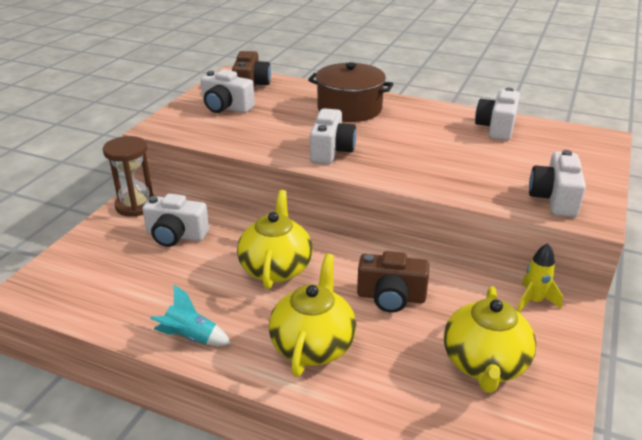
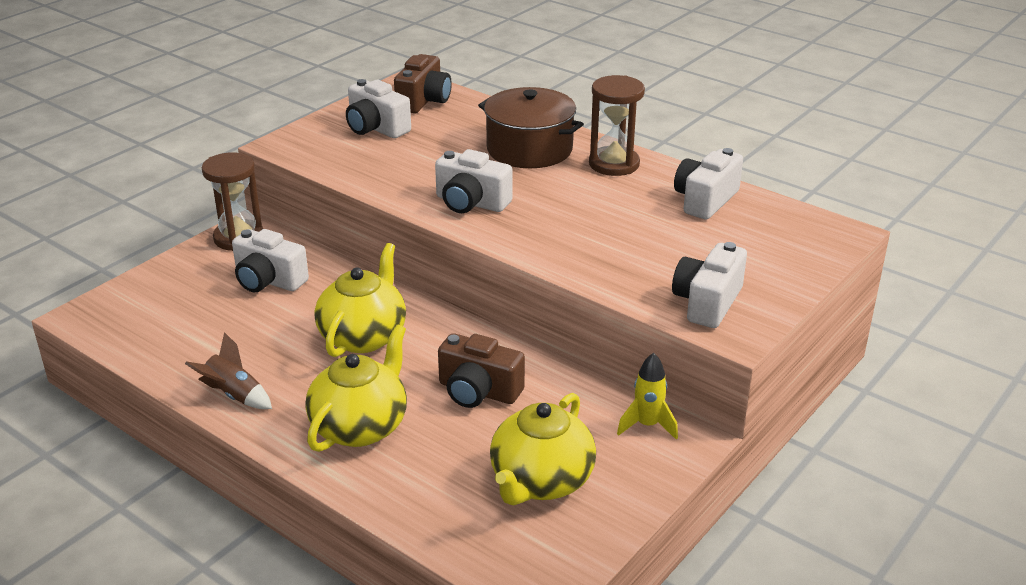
camera: 15 degrees right, 0 degrees up
(191, 338) = (234, 395): turquoise rocket -> brown rocket
(331, 151) = (471, 203): white camera -> white camera turned 90 degrees clockwise
(416, 112) = (614, 164): none -> brown hourglass

